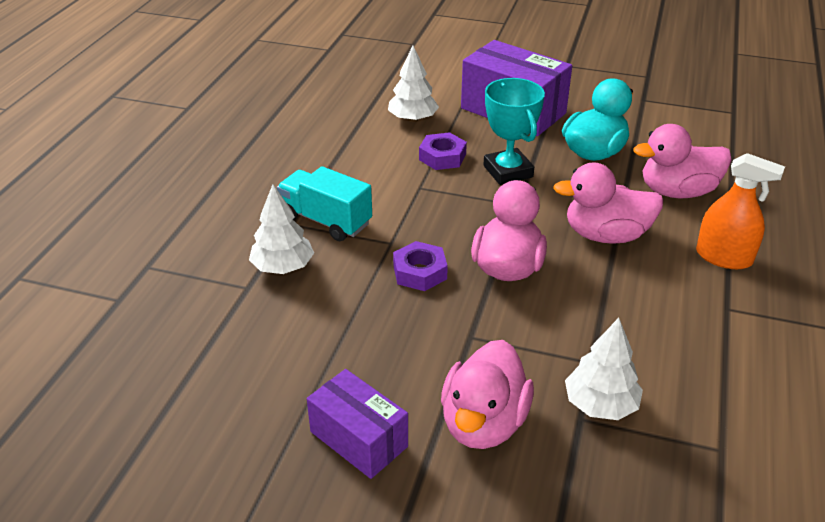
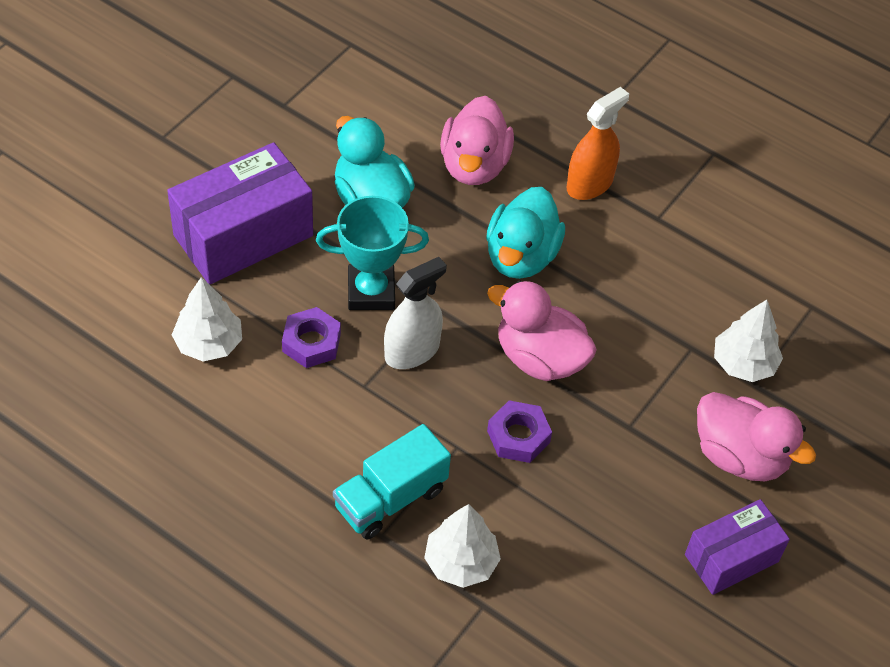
camera: 75 degrees left, 15 degrees up
(467, 201) = (412, 351): none -> white spray bottle
(606, 235) = (521, 256): pink duck -> turquoise duck

